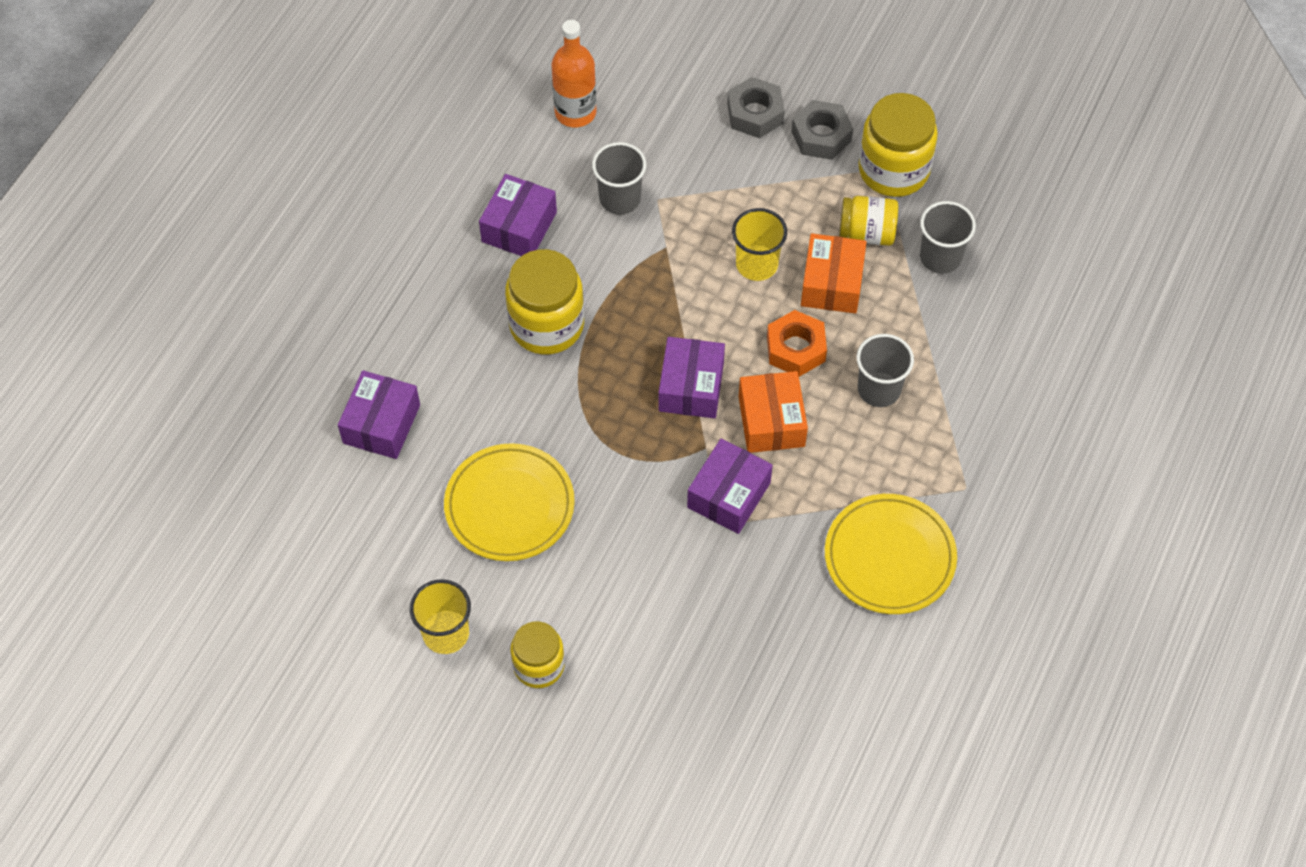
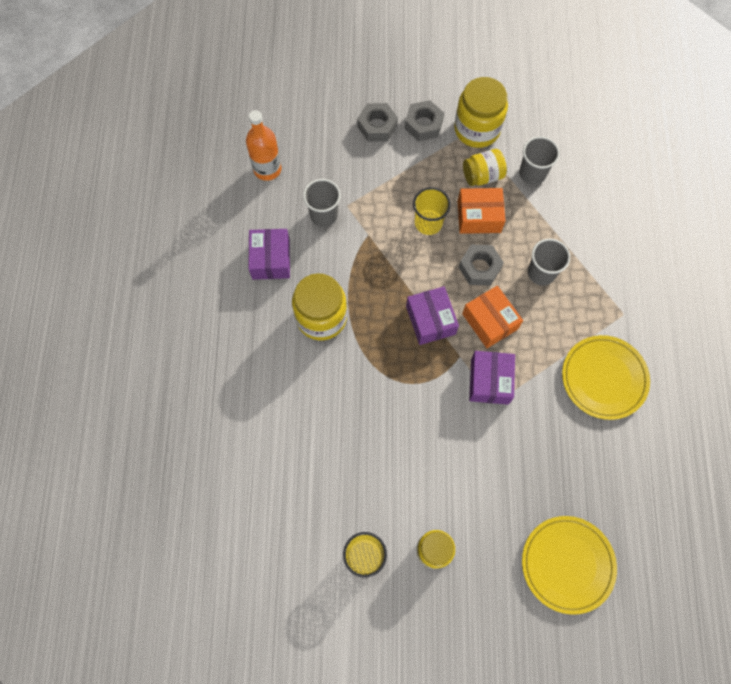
camera: 25 degrees left, 10 degrees up
(381, 424) = (251, 431): purple box -> none
(509, 505) = (360, 450): yellow plate -> yellow plate (567, 564)
(795, 349) = (479, 268): orange nut -> grey nut
(832, 283) = (479, 216): orange box -> orange box turned 75 degrees counterclockwise

